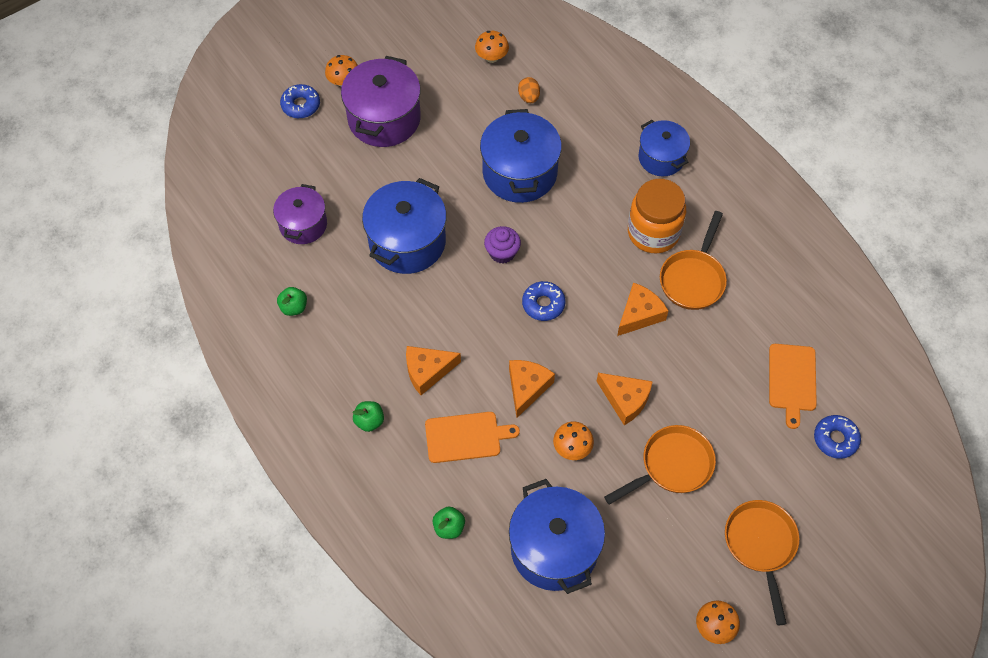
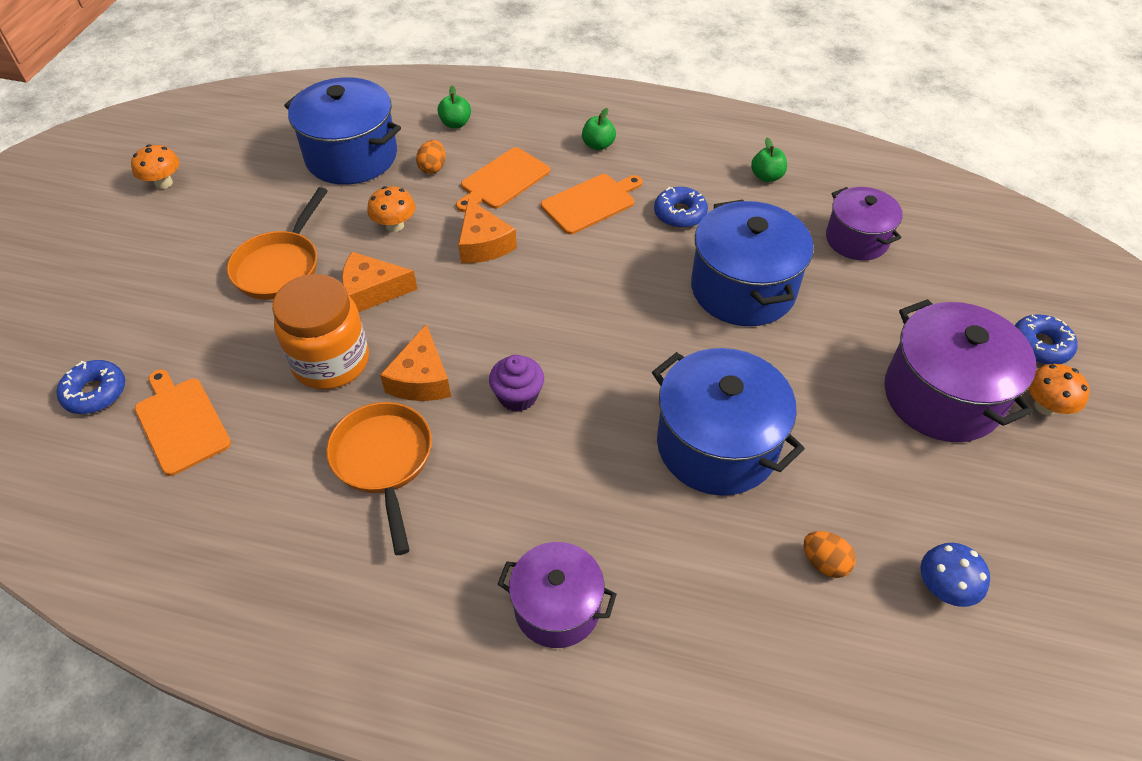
camera: 140 degrees right, 10 degrees down
(427, 371) = (591, 203): orange cheese -> orange cutting board
(492, 57) = (943, 588): orange mushroom -> blue mushroom
(502, 252) = (636, 342): purple cupcake -> purple cupcake (518, 396)
(504, 488) = (433, 168): none -> orange egg
(543, 304) = (539, 322): blue donut -> blue donut (680, 214)
(653, 232) = (480, 486): orange jar -> orange jar (331, 362)
(661, 158) = (557, 607): blue pot -> purple pot
(760, 546) = (145, 256): orange pan -> none

